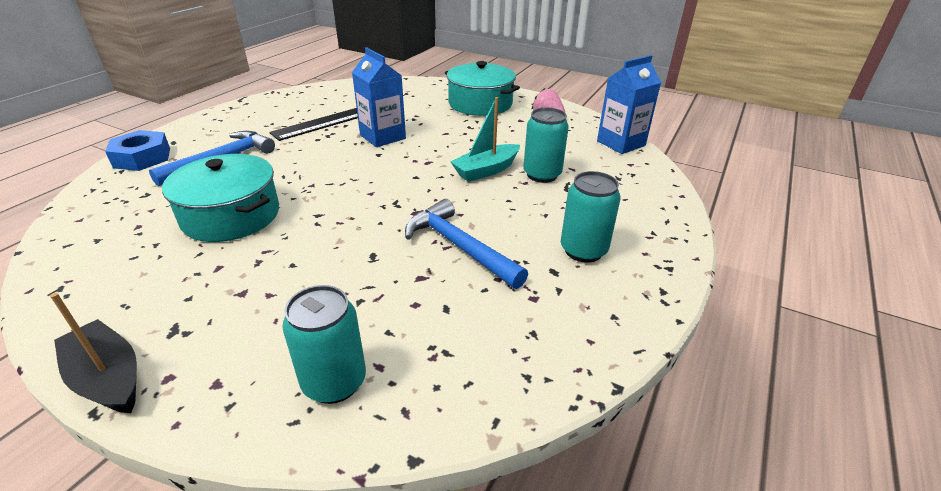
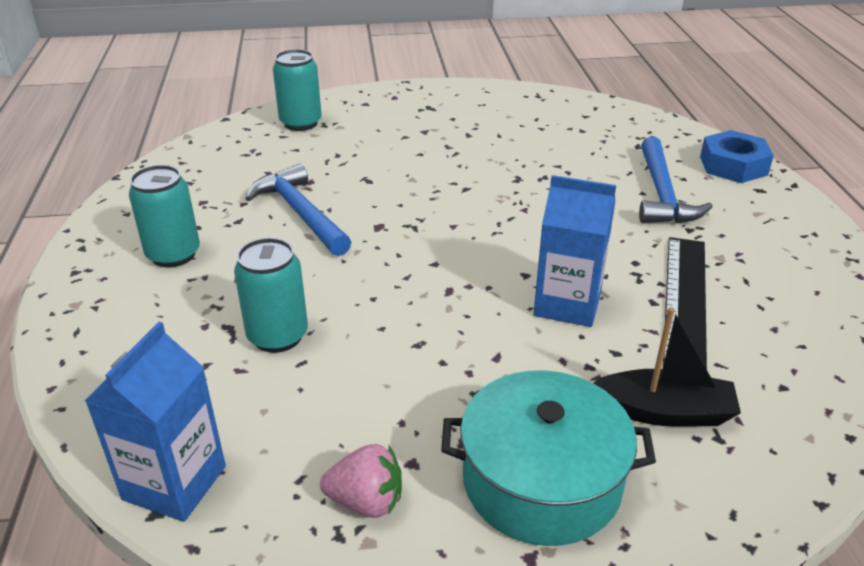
camera: 145 degrees right, 0 degrees up
(108, 378) = (423, 88): black boat -> black boat (664, 412)
(231, 215) = (533, 160): turquoise pot -> none
(459, 246) = (300, 213): blue hammer -> blue hammer turned 135 degrees counterclockwise
(486, 170) = (359, 310): turquoise boat -> none

